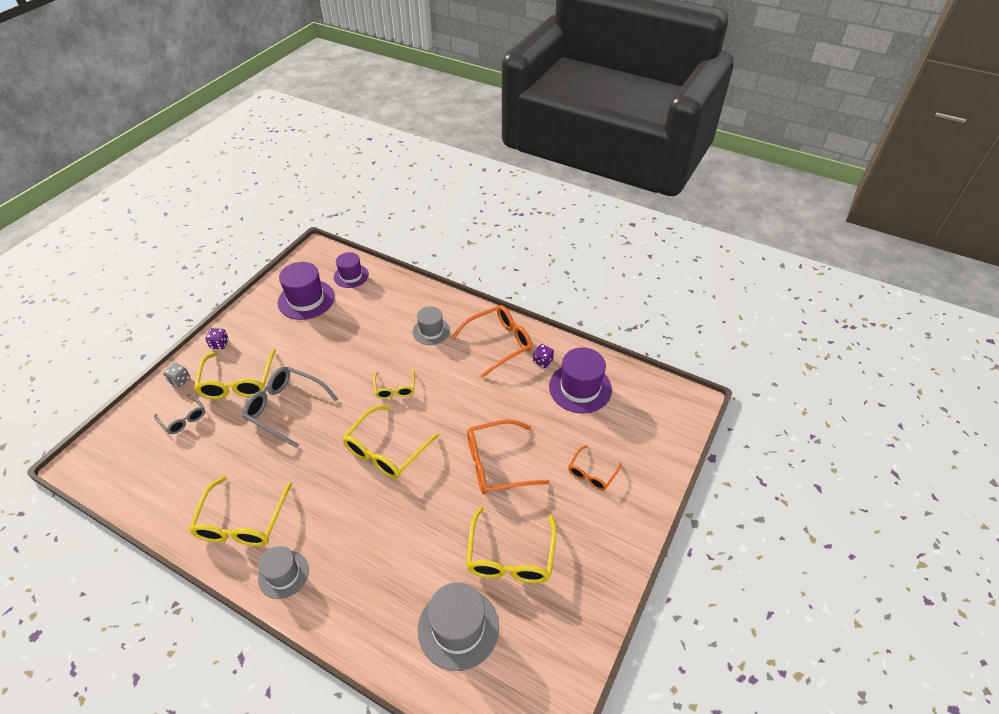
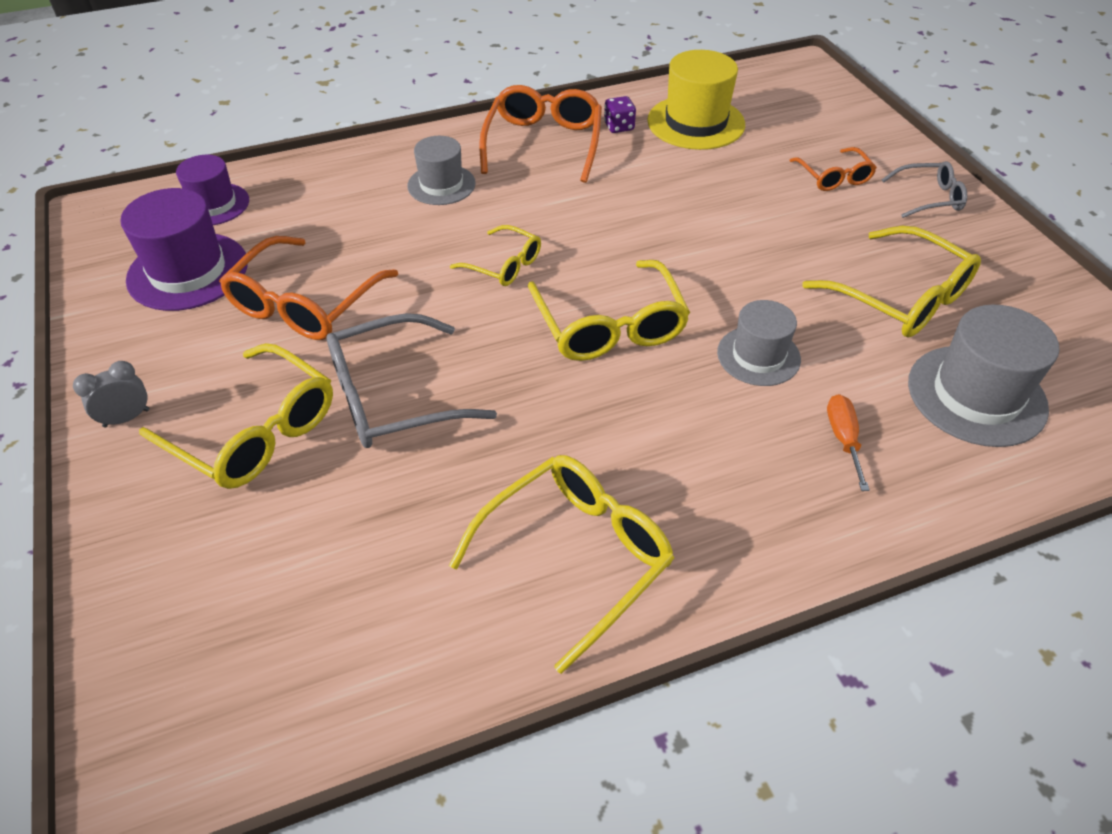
camera: 50 degrees left, 0 degrees up
(179, 380) = (135, 512): grey dice -> none
(183, 418) = (240, 545): grey glasses -> grey glasses (929, 198)
(219, 344) = (126, 418): purple dice -> grey clock
(242, 522) = (575, 556): yellow glasses -> yellow glasses turned 90 degrees counterclockwise
(283, 574) = (734, 546): grey hat -> grey hat (758, 356)
(380, 583) = (843, 439): none -> orange screwdriver
(497, 464) = (744, 239): orange glasses -> orange glasses (304, 303)
(580, 388) = (696, 122): purple hat -> yellow hat

